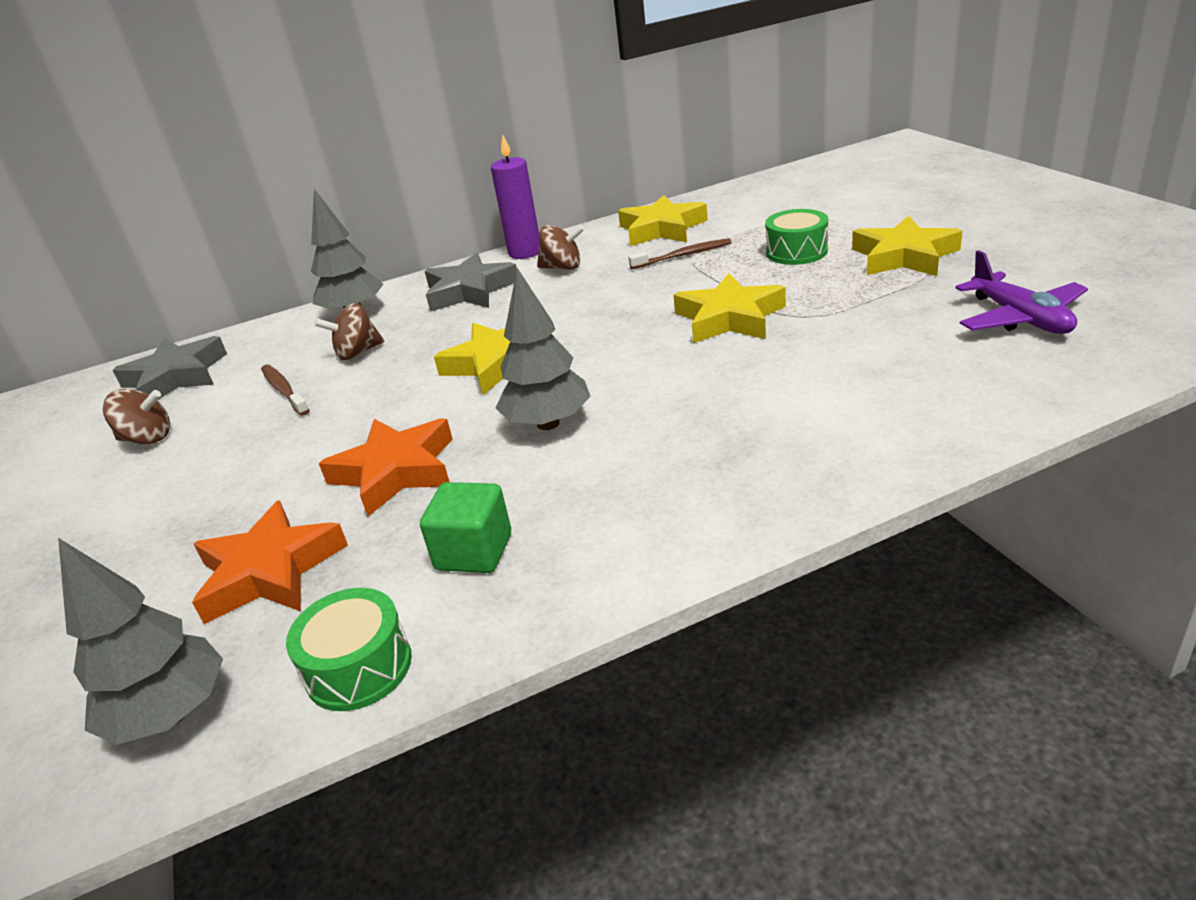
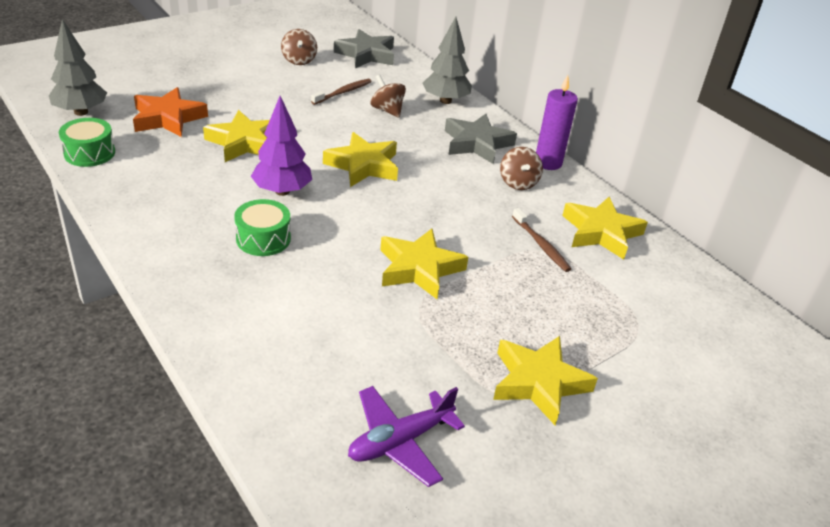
camera: 70 degrees right, 5 degrees up
(395, 471) = (244, 142): orange star -> yellow star
(474, 552) = (162, 176): green cube -> none
(548, 423) = (282, 191): grey tree -> purple tree
(796, 252) = (550, 312): green drum -> green drum (263, 239)

